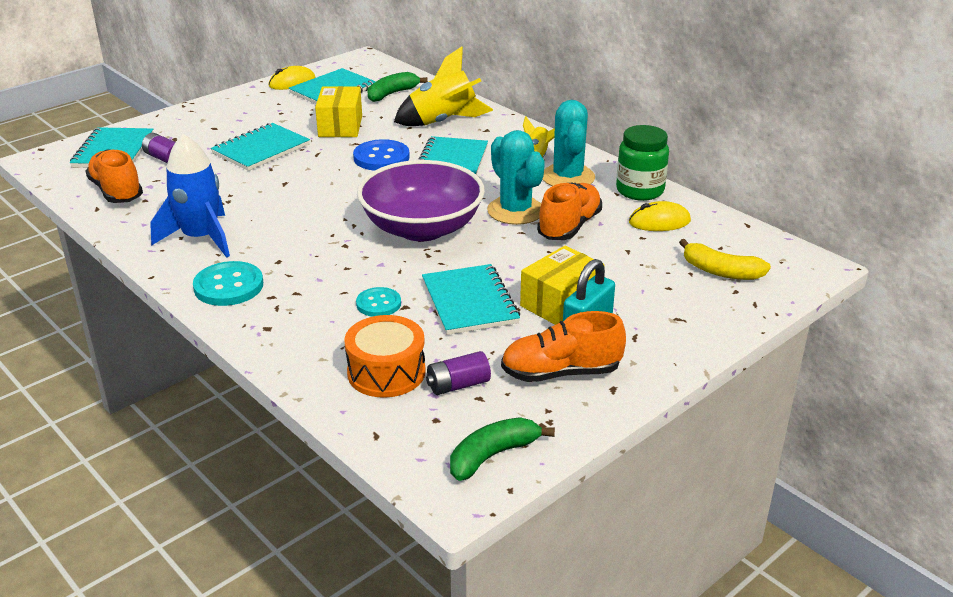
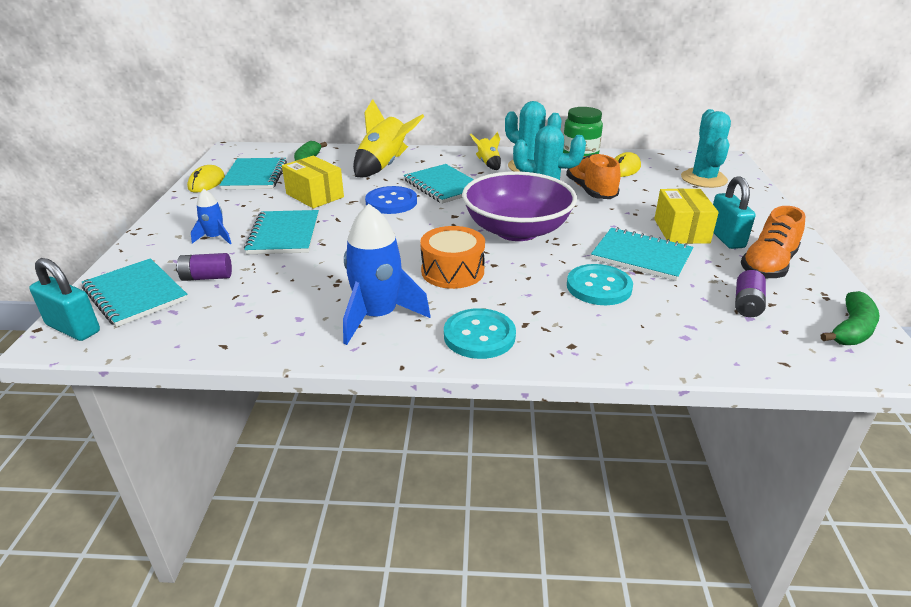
camera: 45 degrees left, 0 degrees up
(54, 157) = (73, 328): none -> turquoise padlock
(117, 191) = (215, 323): orange shoe -> none
(218, 131) = (215, 238): none -> blue rocket
(378, 304) = (599, 287): turquoise button -> turquoise button, size x1.57
(386, 372) = (700, 323): orange drum -> orange drum (452, 271)
(493, 455) = (851, 329): green banana -> green banana turned 150 degrees counterclockwise
(721, 271) = (703, 179): yellow banana -> turquoise cactus

